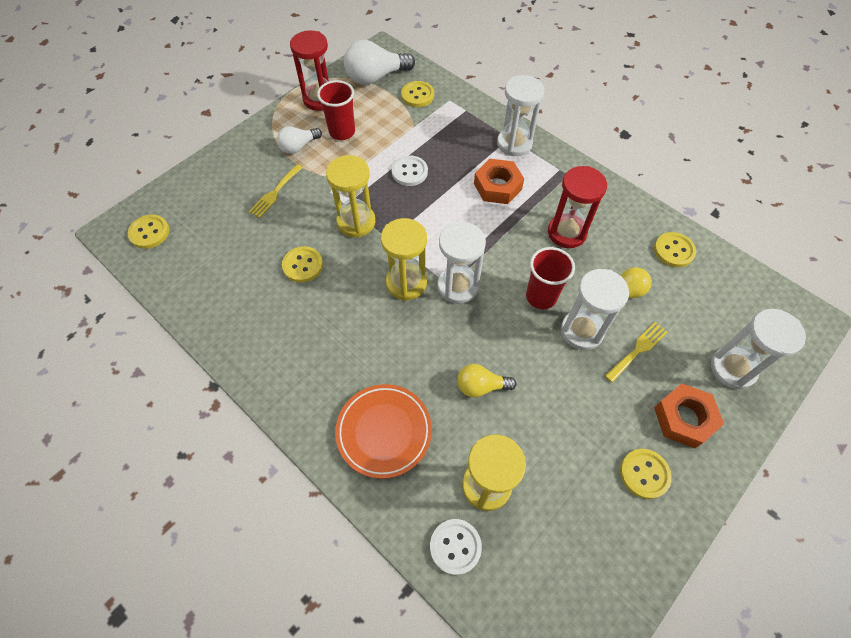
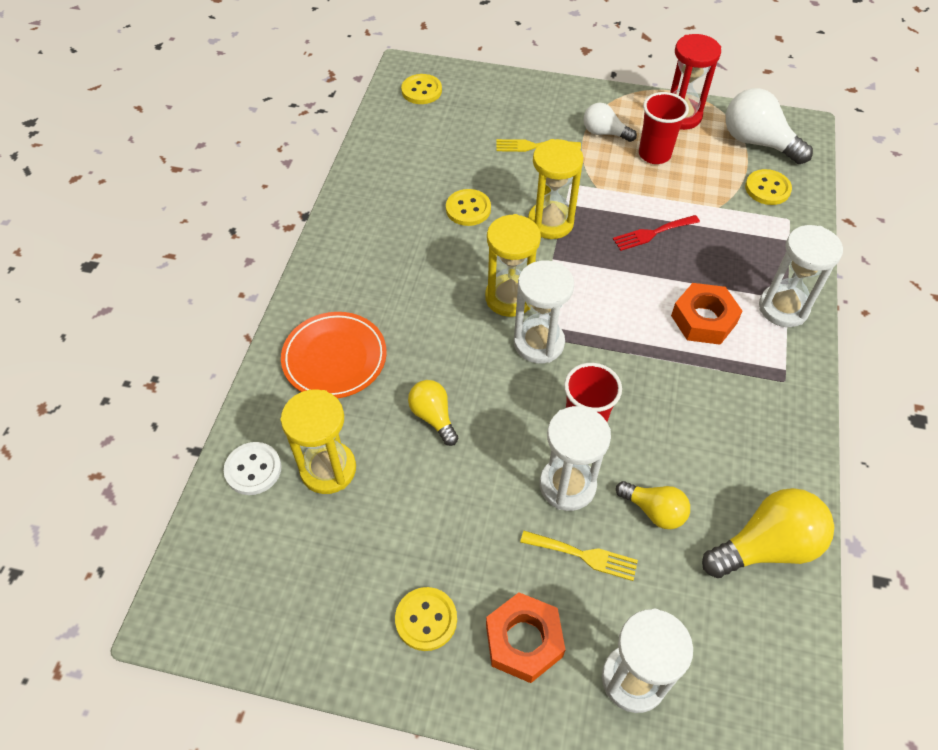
camera: 60 degrees right, 5 degrees down
(409, 172) = (652, 233): white button -> red fork
(567, 233) = (695, 415): red hourglass -> none
(673, 251) = (766, 546): yellow button -> yellow light bulb

